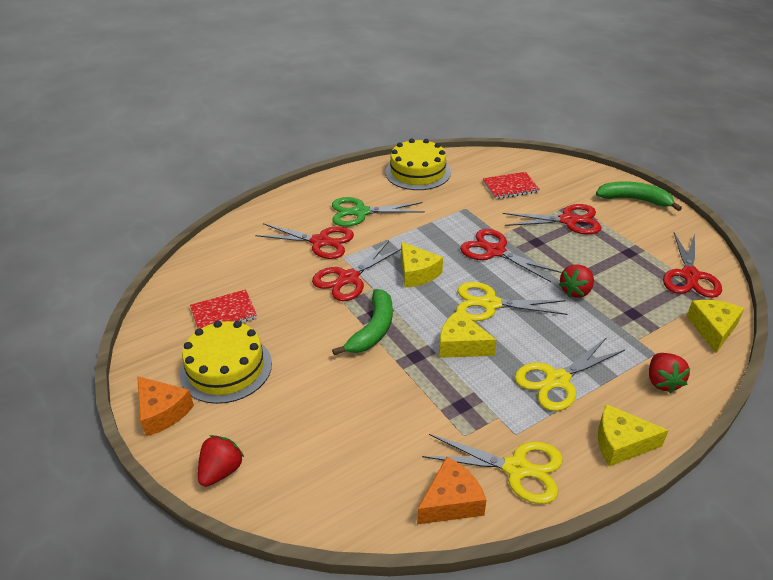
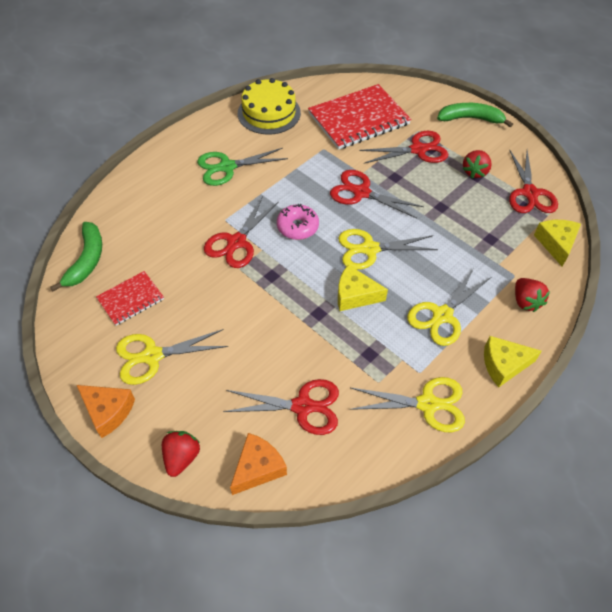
camera: 15 degrees left, 15 degrees up
(226, 368) = (152, 356): yellow cake -> yellow scissors
(320, 242) = (198, 206): red scissors -> red scissors (303, 406)
(373, 330) = (274, 293): green banana -> green banana (87, 260)
(417, 273) = (297, 227): yellow cheese -> pink donut
(451, 502) = (382, 444): orange cheese -> orange cheese (258, 468)
(510, 187) = (358, 119): red notebook -> red notebook, size x1.90
(576, 291) = (439, 224): red strawberry -> red strawberry (475, 172)

